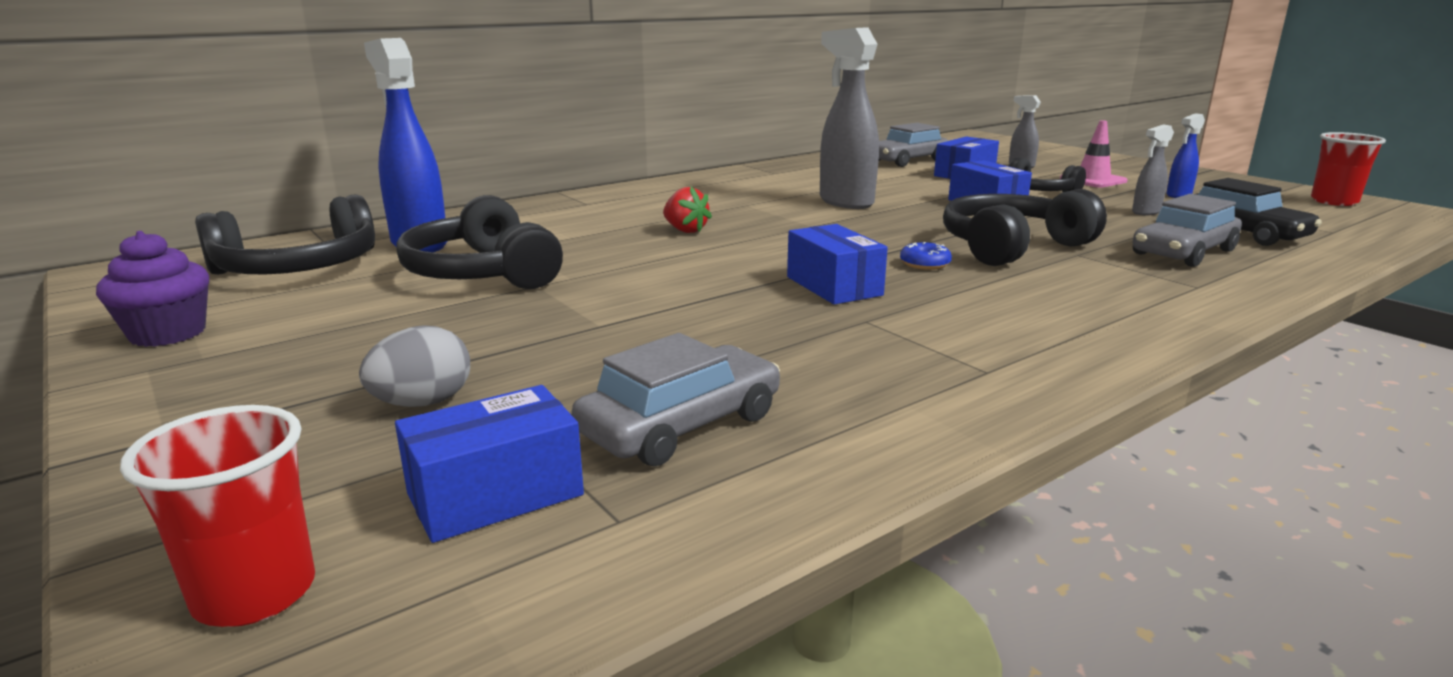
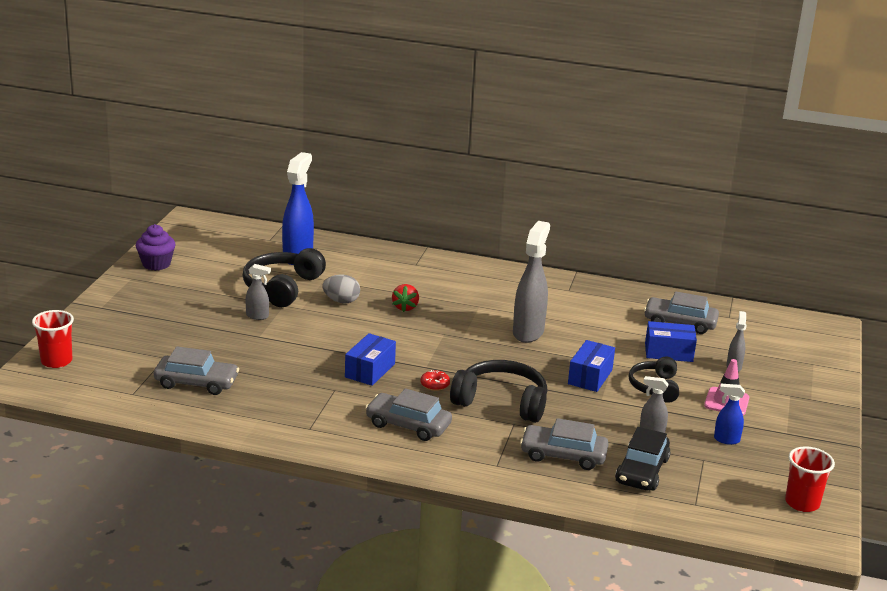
camera: 50 degrees right, 5 degrees up
(299, 268) = (238, 249): black headphones -> none
(423, 403) = (161, 334): grey egg -> grey egg (341, 301)
(495, 494) = (125, 370): blue box -> none
(533, 309) = (257, 316): none -> grey spray bottle
(924, 264) = (435, 384): blue donut -> red donut
(1035, 304) = (408, 425): none -> grey car

